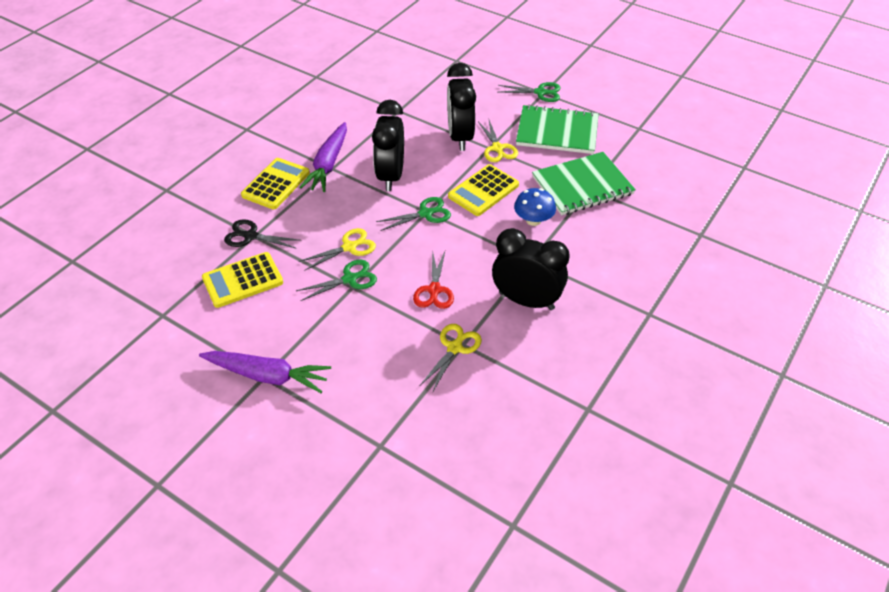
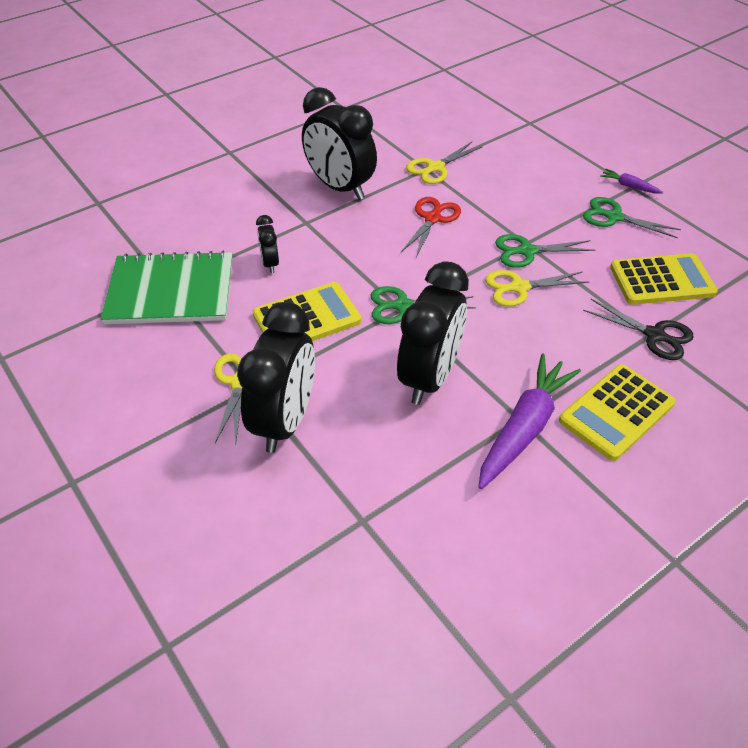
camera: 160 degrees left, 0 degrees up
(267, 376) = (629, 186): purple carrot -> purple carrot, size x0.46
(533, 220) = (270, 263): blue mushroom -> black clock
(540, 92) = (76, 484): green scissors -> green scissors (613, 217)
(557, 132) = (125, 387): green notebook -> none

